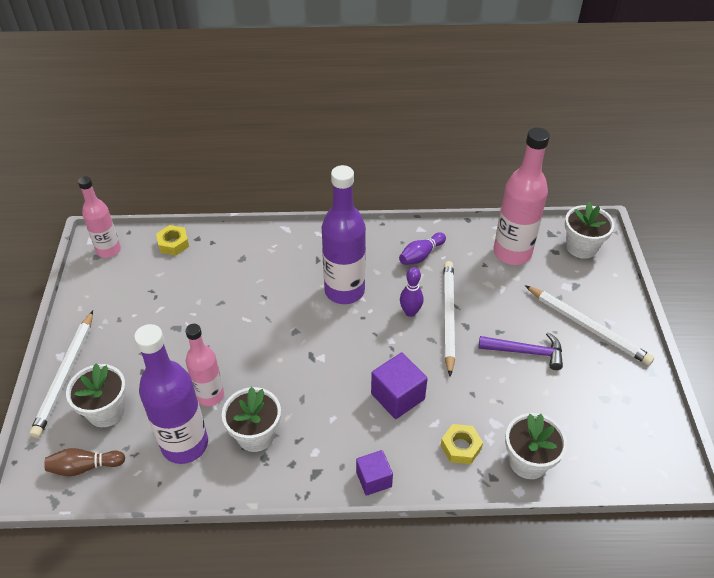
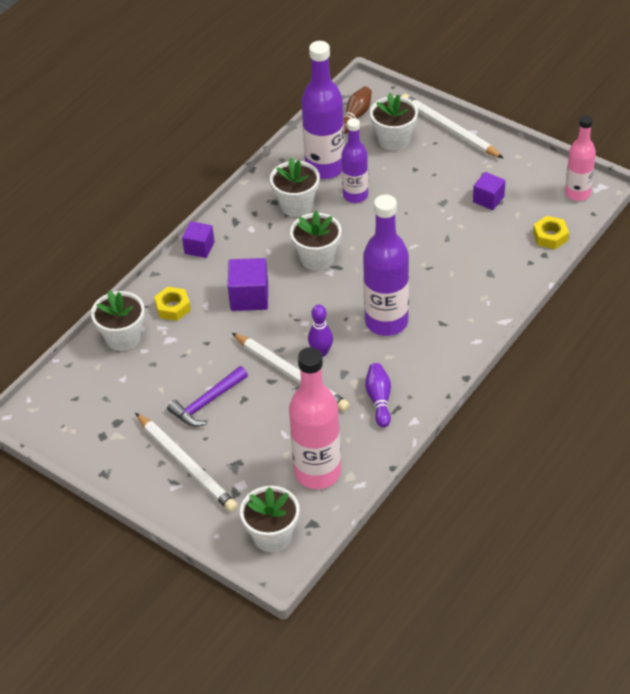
camera: 130 degrees right, 0 degrees up
(152, 300) = (488, 199): none -> purple cube
(210, 395) = (355, 195): pink bottle -> purple bottle
(312, 376) = (317, 258): none -> white flower pot
(587, 327) = (186, 465): white pencil -> white pencil turned 120 degrees counterclockwise

